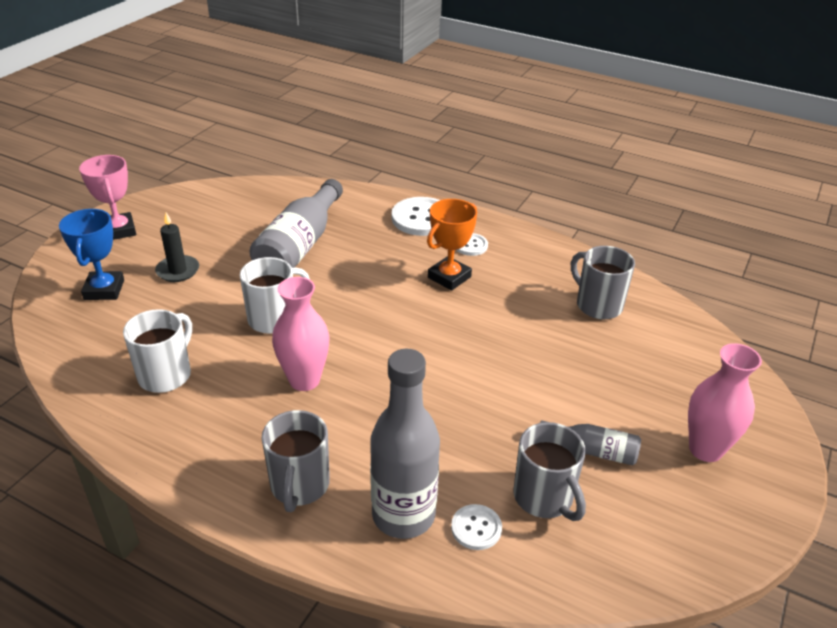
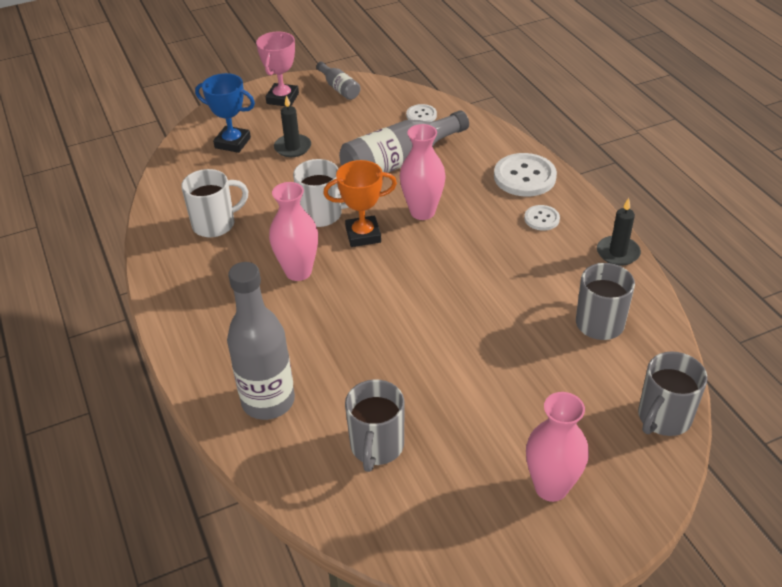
camera: 40 degrees right, 5 degrees up
(104, 290) = (232, 143): blue trophy -> blue trophy turned 75 degrees clockwise
(299, 486) = (223, 344): grey mug -> grey mug (663, 418)
(366, 279) = (422, 212): none -> pink vase
(449, 277) = (492, 239): orange trophy -> orange trophy (363, 235)
(476, 528) = (306, 438): white button -> white button (421, 115)
(553, 248) = (618, 253): none -> black candle
(593, 450) = (453, 435): grey bottle -> grey bottle (339, 88)

